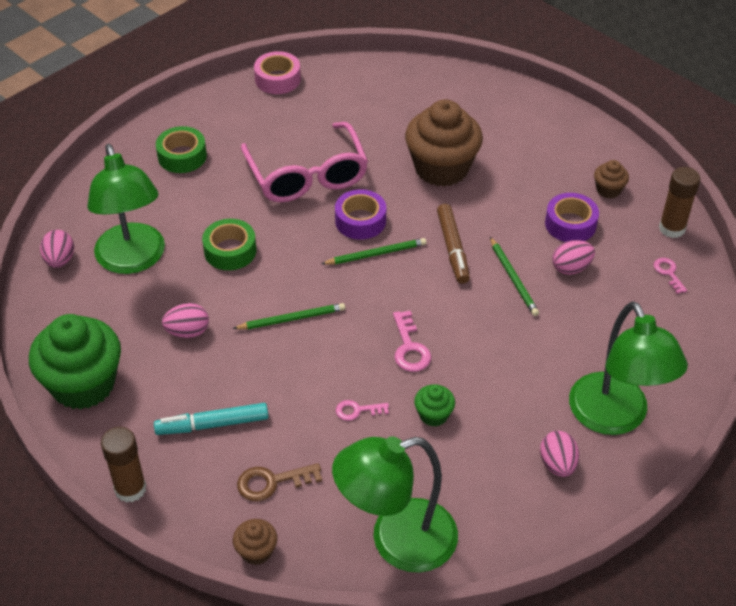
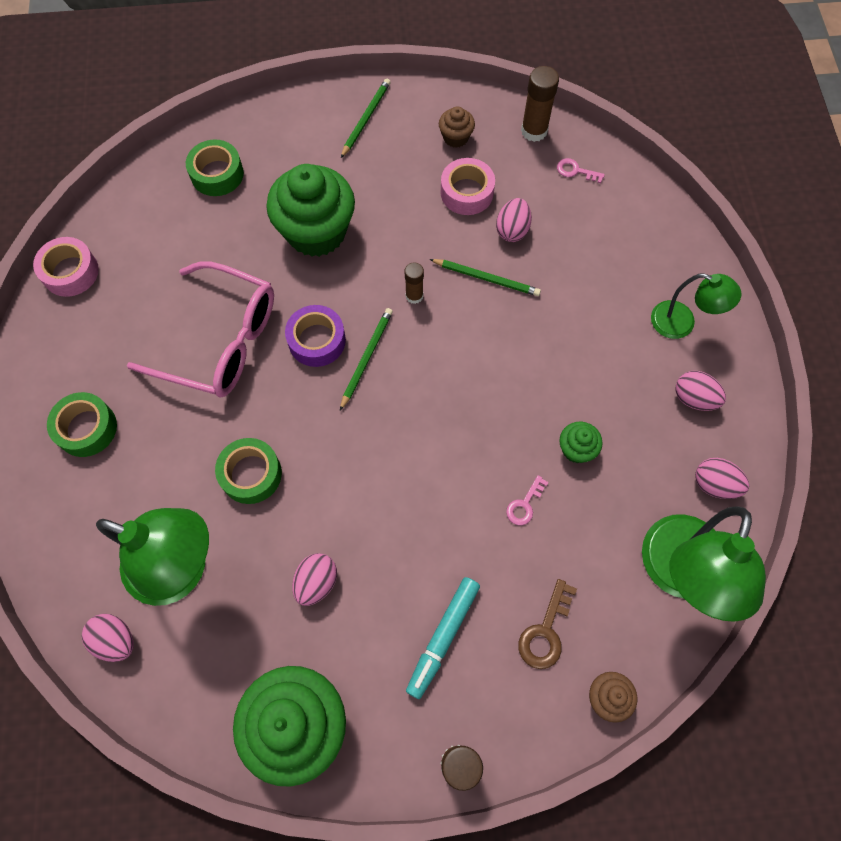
camera: 50 degrees left, 20 degrees up
(292, 319) = (379, 481): green pencil -> green pencil (366, 119)
(409, 347) = (492, 412): pink key -> none
(425, 95) = (217, 174): none -> green tape
(441, 168) = (316, 232): brown cupcake -> green cupcake
(452, 248) = (414, 296): brown marker -> brown glue stick
(497, 521) = (714, 484): none -> pink egg
(570, 224) = (467, 192): purple tape -> pink tape
(615, 418) = (682, 323): green lamp -> green lamp, size x0.57

